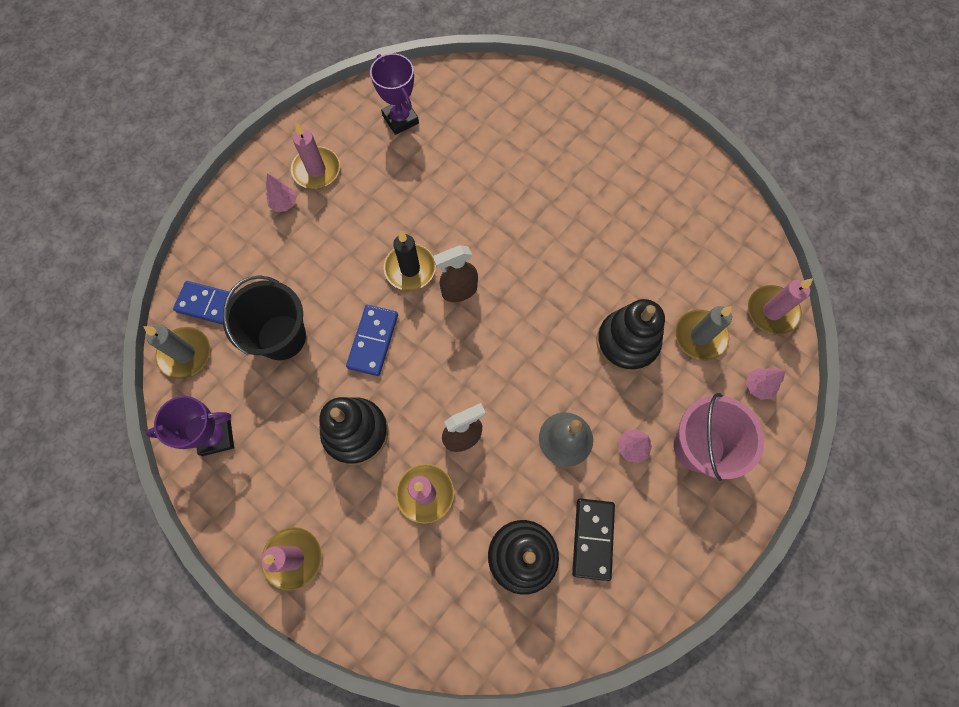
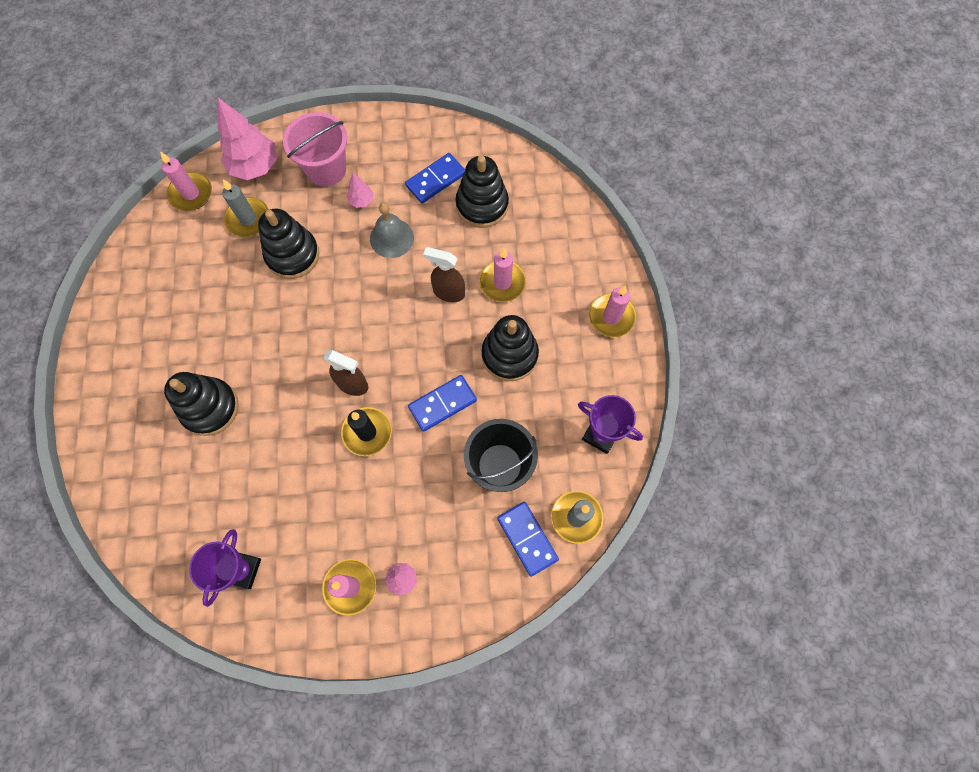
camera: 135 degrees left, 0 degrees up
(542, 183) = (210, 408): none -> black stacking toy
(592, 539) = (436, 180): black domino -> blue domino
(757, 386) = (255, 167): pink tree -> pink tree, size x2.09

